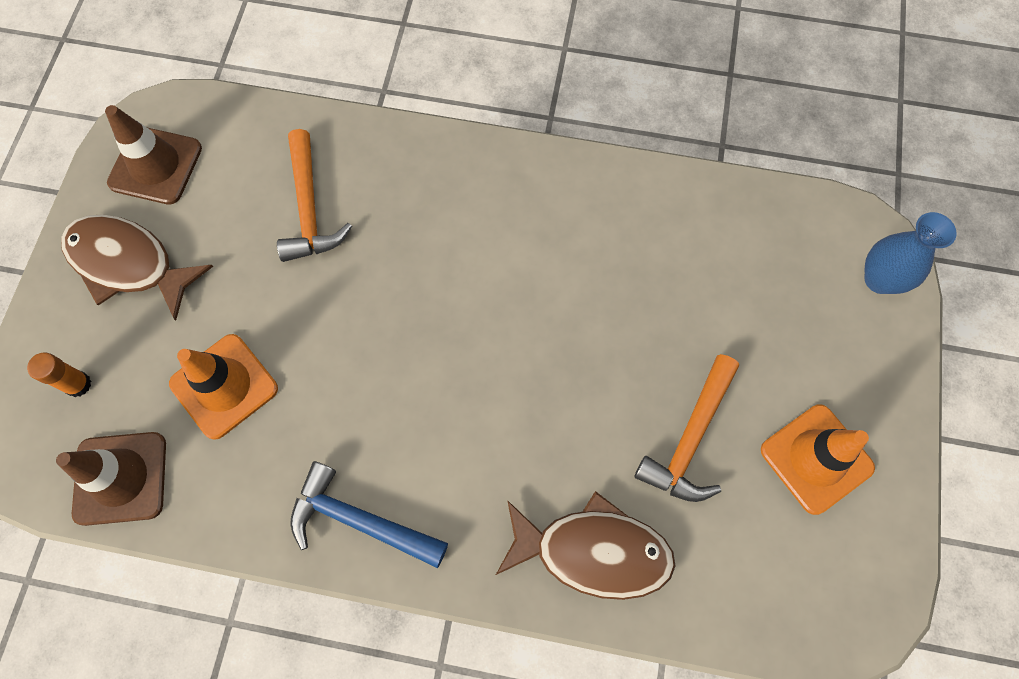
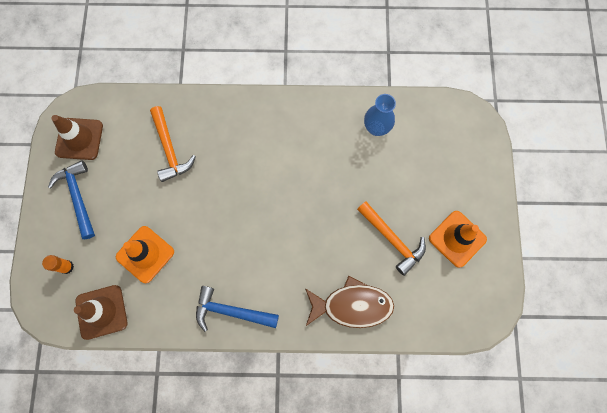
camera: 10 degrees left, 5 degrees up
(129, 264) = (78, 197): brown fish -> blue hammer
(690, 439) = (392, 240): orange hammer -> orange hammer turned 60 degrees counterclockwise
(880, 279) = (478, 138): blue vase -> blue vase (376, 128)

